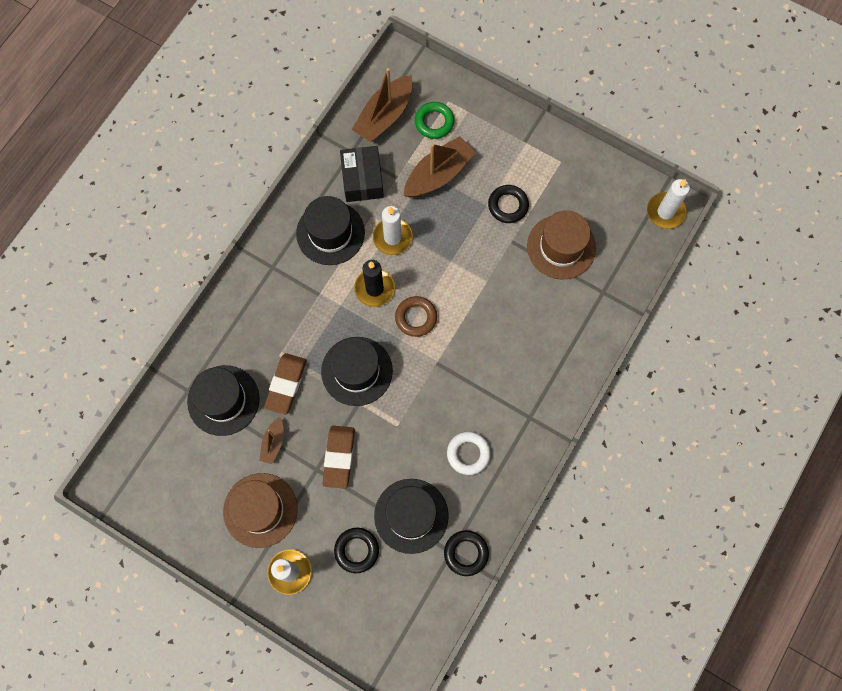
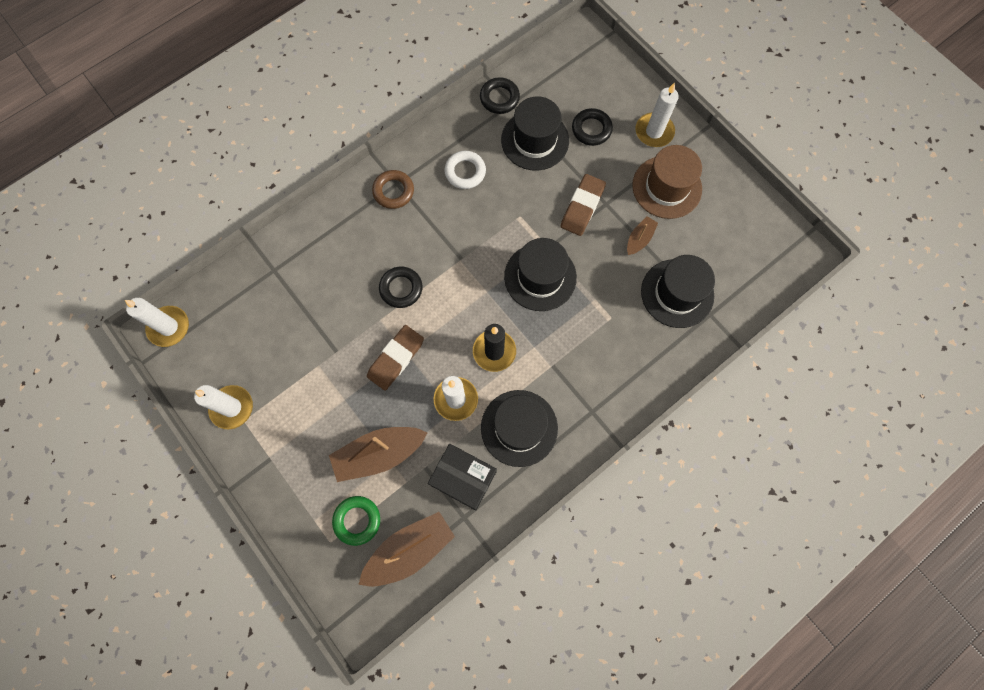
camera: 160 degrees left, 0 degrees up
(286, 384) = (612, 287): brown eraser -> brown eraser (396, 358)
(362, 179) = (463, 478): black box -> black box turned 75 degrees counterclockwise
(416, 317) = (464, 308): brown ring -> brown ring (393, 191)
(508, 205) = (322, 391): black ring -> black ring (401, 289)
(561, 247) = (290, 328): brown hat -> none
(576, 168) = (232, 407): none -> white candle

